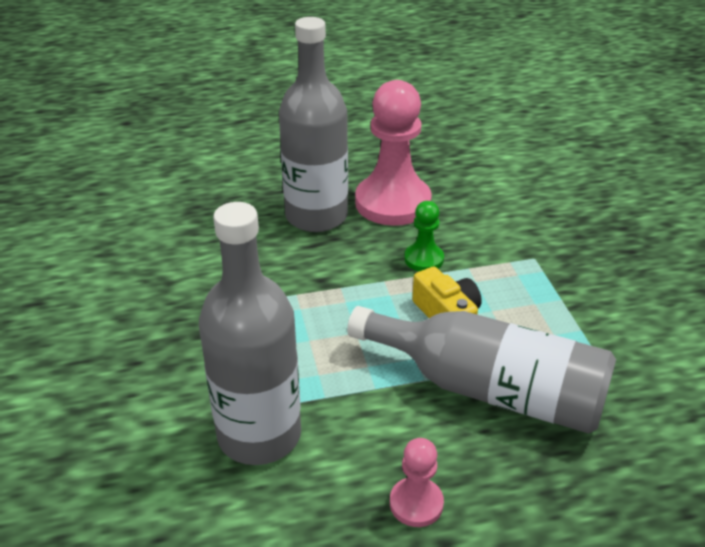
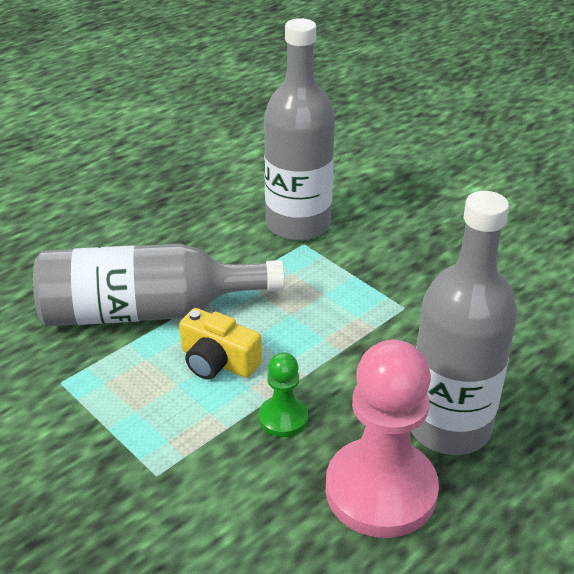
camera: 150 degrees right, 0 degrees up
(416, 503) = (164, 227): pink pawn -> none

